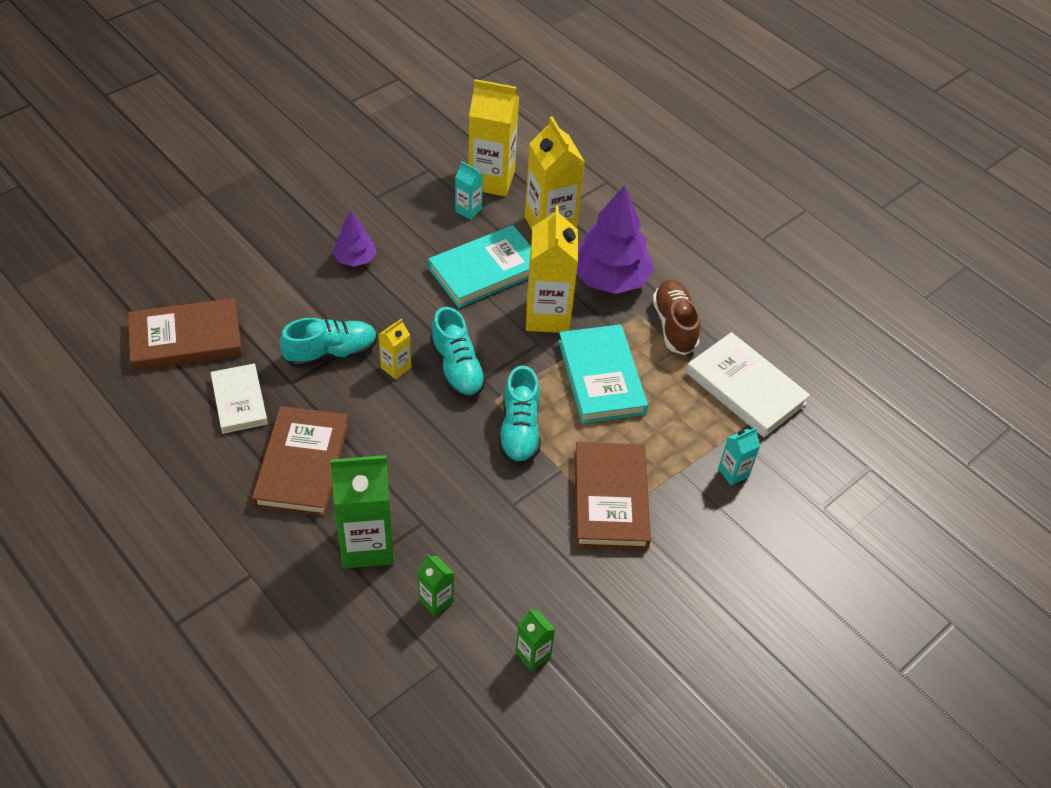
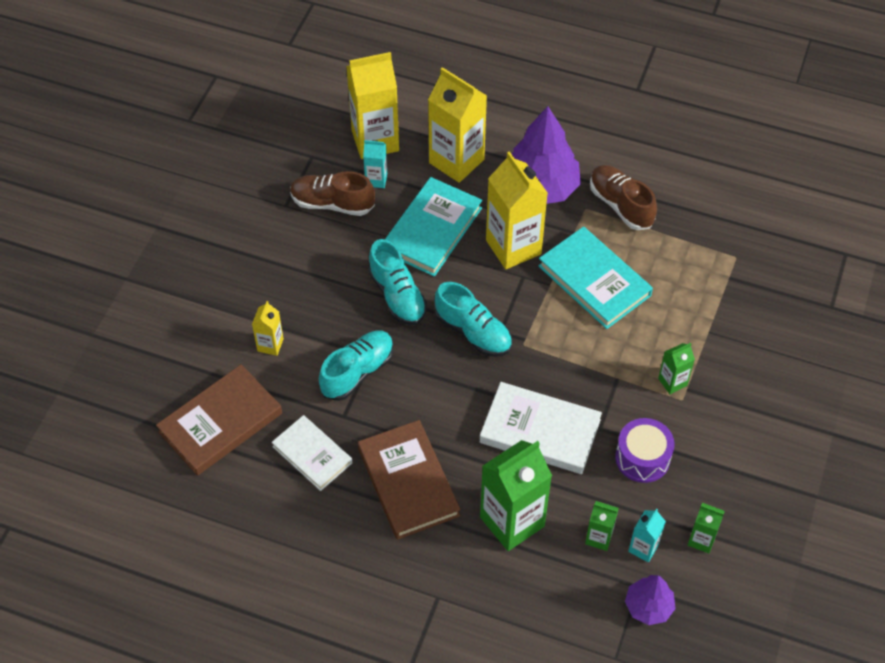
camera: 25 degrees left, 5 degrees up
(355, 259) = (312, 274): purple tree -> purple tree (648, 606)
(396, 368) = (422, 357): yellow carton -> yellow carton (270, 345)
(416, 212) = (332, 204): none -> brown shoe
(519, 430) = (562, 361): turquoise shoe -> turquoise shoe (397, 295)
(531, 551) = (642, 458): none -> purple drum
(610, 499) = (672, 382): brown book -> green carton
(733, 473) = (749, 311): turquoise carton -> turquoise carton (643, 548)
(745, 388) = (712, 233): white book -> white book (540, 431)

